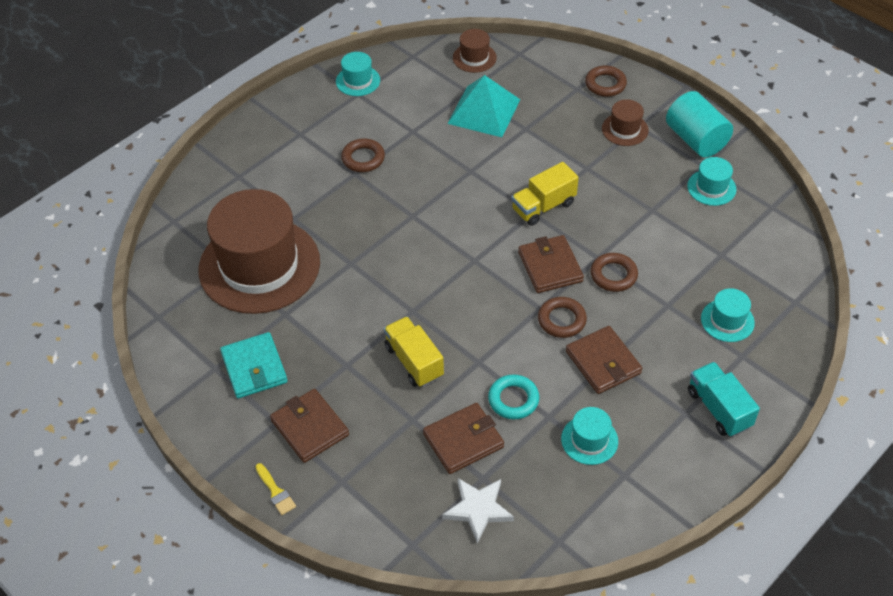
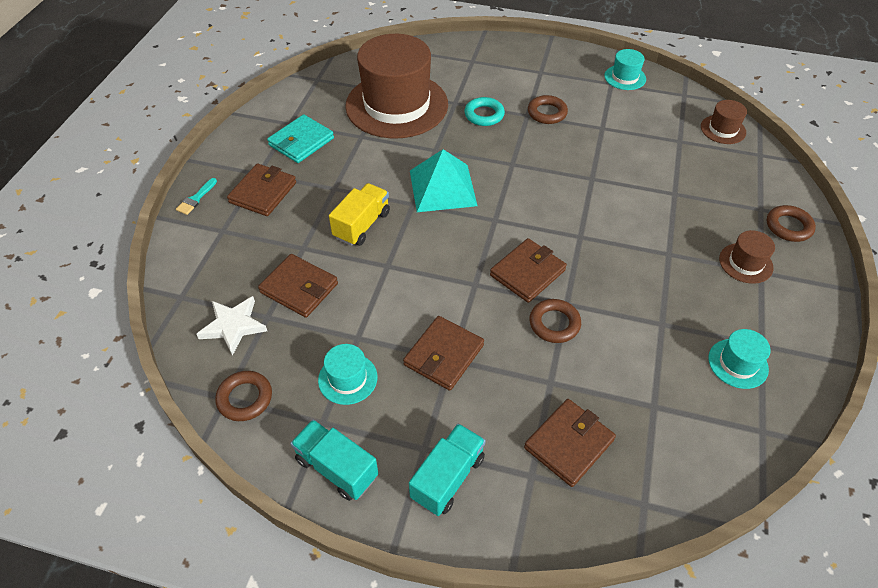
camera: 60 degrees right, 0 degrees up
(276, 492) = (196, 199): yellow brush -> turquoise brush
(484, 111) = (667, 159): turquoise pyramid -> turquoise pyramid (442, 188)
(513, 399) = (361, 305): turquoise ring -> turquoise ring (484, 115)
(543, 206) = (594, 241): yellow truck -> none
(561, 320) = (472, 305): brown ring -> brown ring (245, 398)
(674, 480) = (337, 468): none -> turquoise truck
(696, 139) = (791, 325): turquoise cylinder -> none
(727, 320) = (569, 444): turquoise hat -> brown wallet

